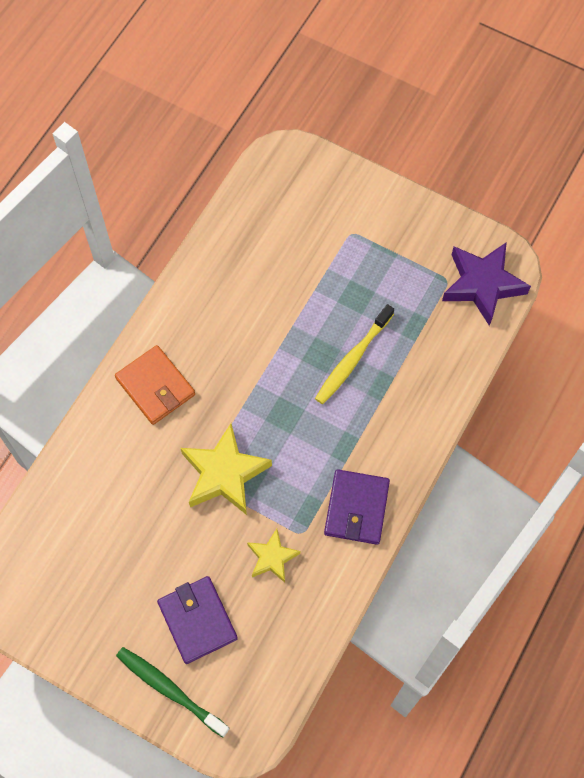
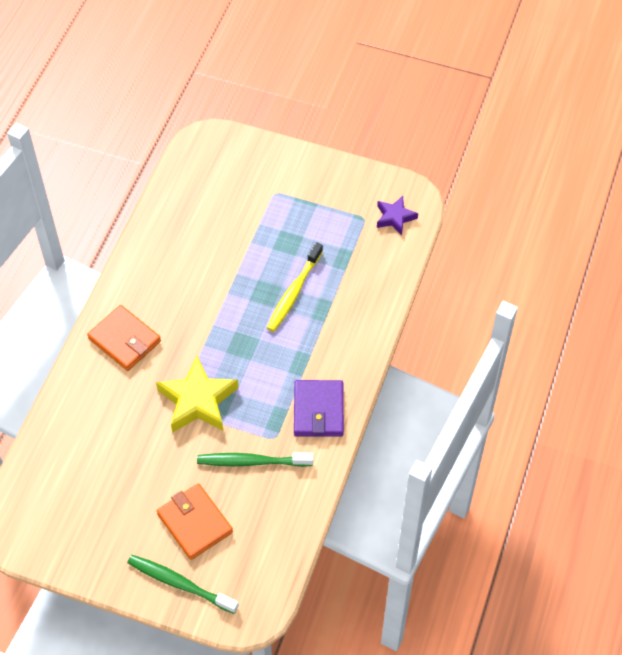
camera: 10 degrees left, 10 degrees down
(197, 620) = (195, 523): purple wallet -> orange wallet
(272, 557) = (252, 461): yellow star -> green toothbrush
(482, 285) = (395, 217): purple star -> purple star, size x0.57

